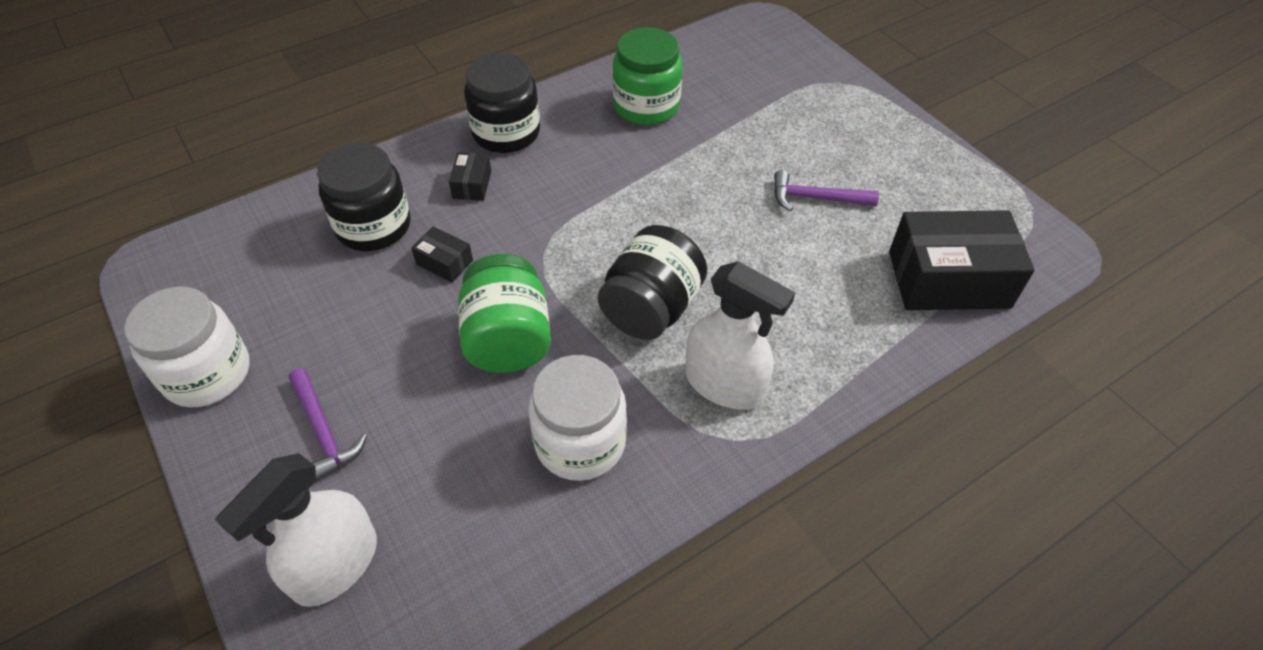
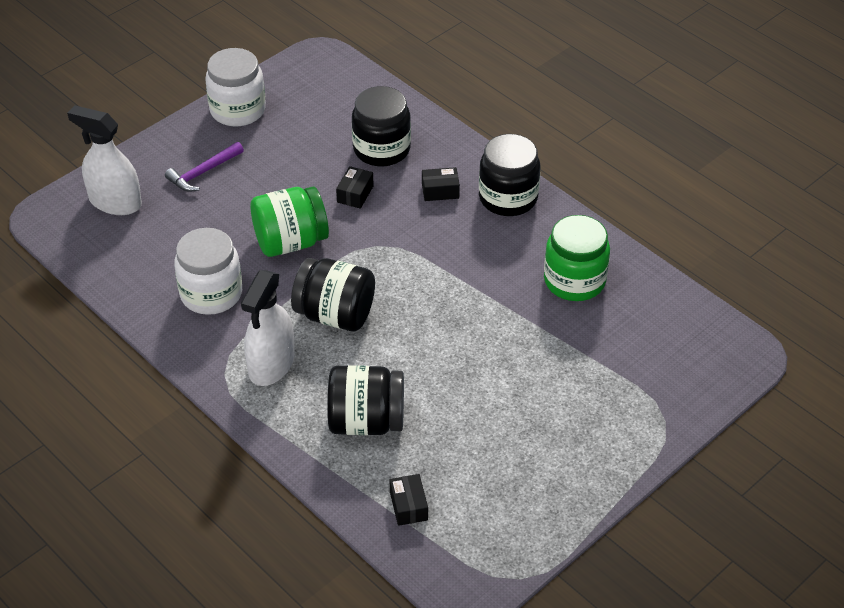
camera: 80 degrees right, 5 degrees down
(815, 198) = (485, 409): purple hammer -> none
(826, 300) = (366, 421): none -> black jar
(948, 279) = (408, 506): black box -> black box, size x0.44

